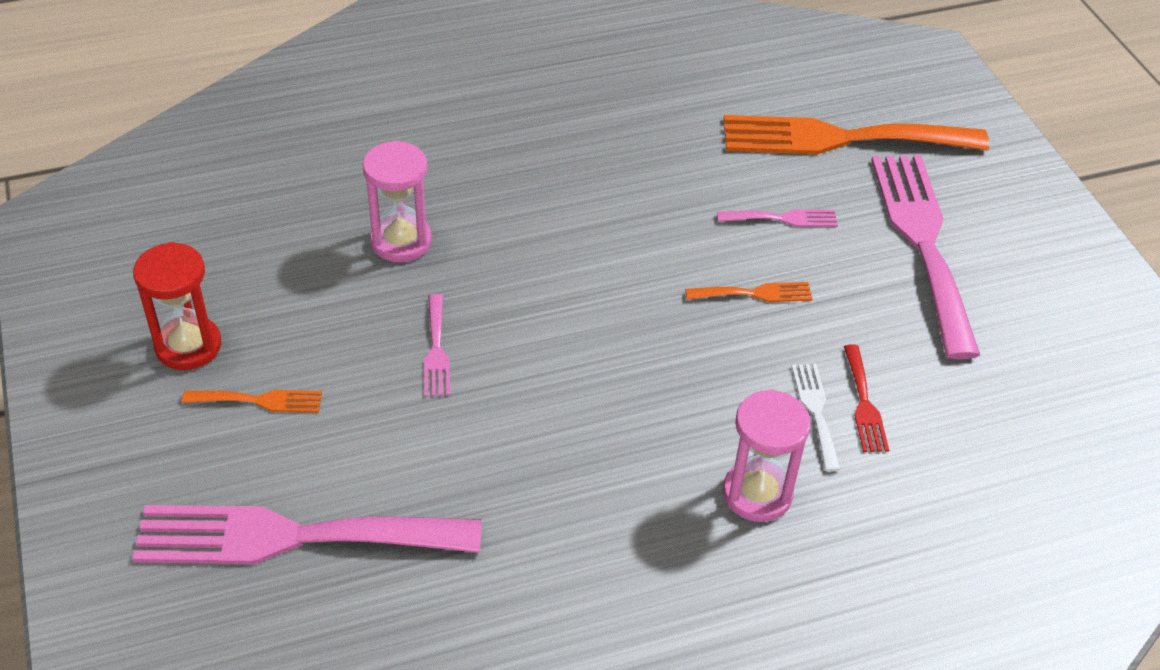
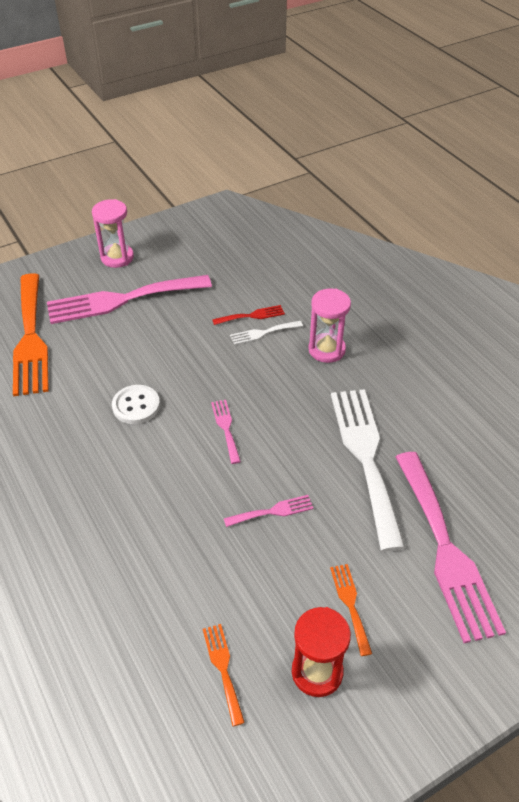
camera: 100 degrees left, 0 degrees up
(401, 241) = (173, 559): pink hourglass -> pink hourglass (117, 257)
(498, 485) = (365, 457): none -> white fork
(676, 234) = (136, 406): none -> white button
(755, 293) = (180, 364): orange fork -> orange fork (223, 668)
(783, 218) = (112, 358): pink fork -> pink fork (226, 428)

